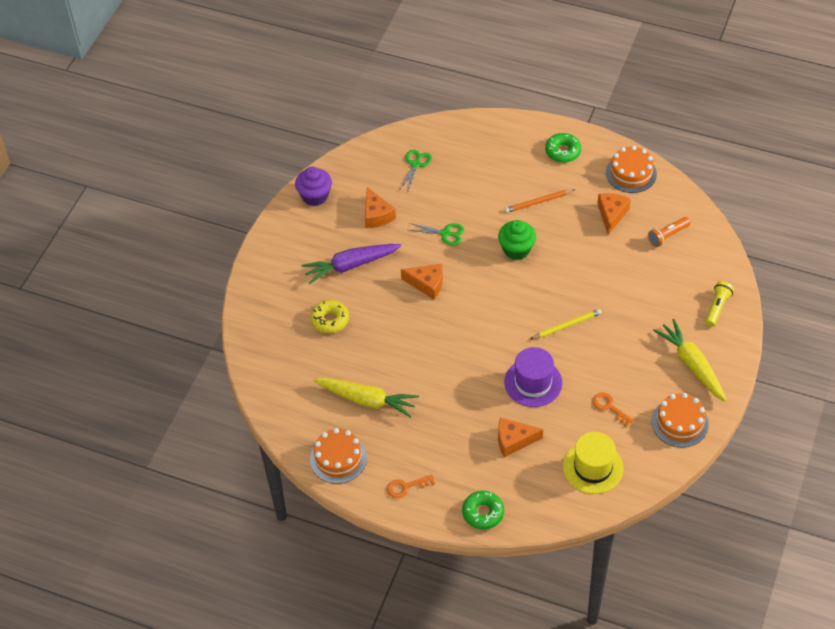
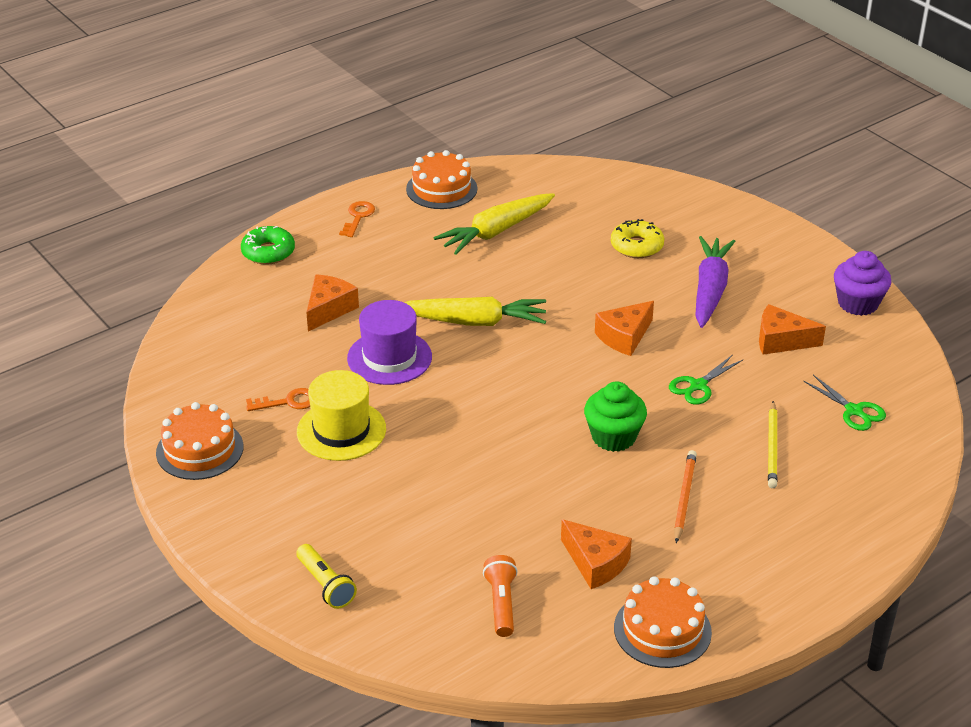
camera: 120 degrees right, 15 degrees down
(562, 151) = (770, 573): green donut -> none
(566, 325) = (444, 424): yellow pencil -> yellow pencil (772, 447)
(593, 467) = (227, 351): yellow hat -> yellow hat (341, 430)
(691, 365) = (266, 506): yellow carrot -> yellow carrot (474, 321)

